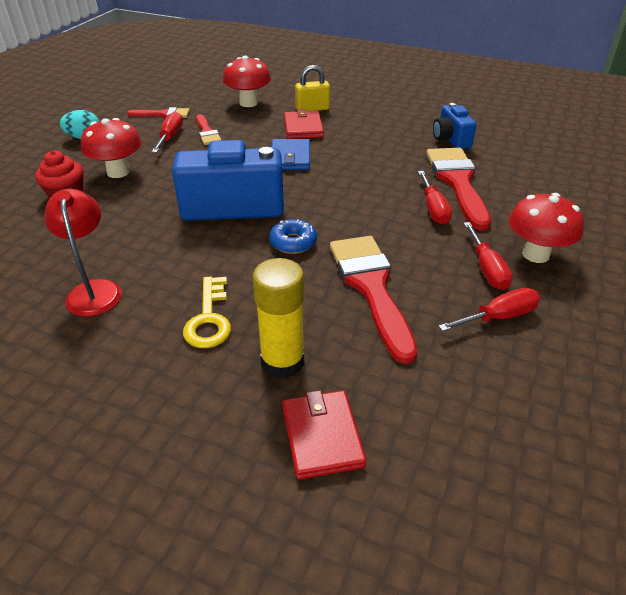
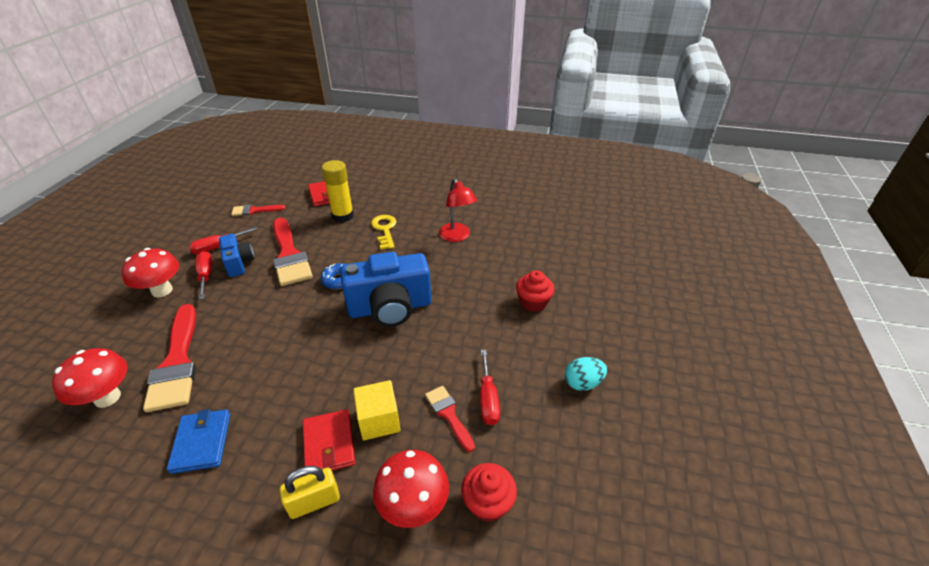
camera: 170 degrees right, 0 degrees up
(118, 172) = (508, 334): red mushroom -> red mushroom (107, 397)
(163, 114) = (523, 450): red brush -> red brush (254, 210)
(201, 100) = (488, 503): none -> red cupcake
(263, 134) = (379, 420): none -> yellow cube
(290, 157) = (344, 379): blue wallet -> blue wallet (201, 442)
(433, 209) = (218, 325): red screwdriver -> none
(451, 139) = (140, 444): blue camera -> blue camera (239, 263)

